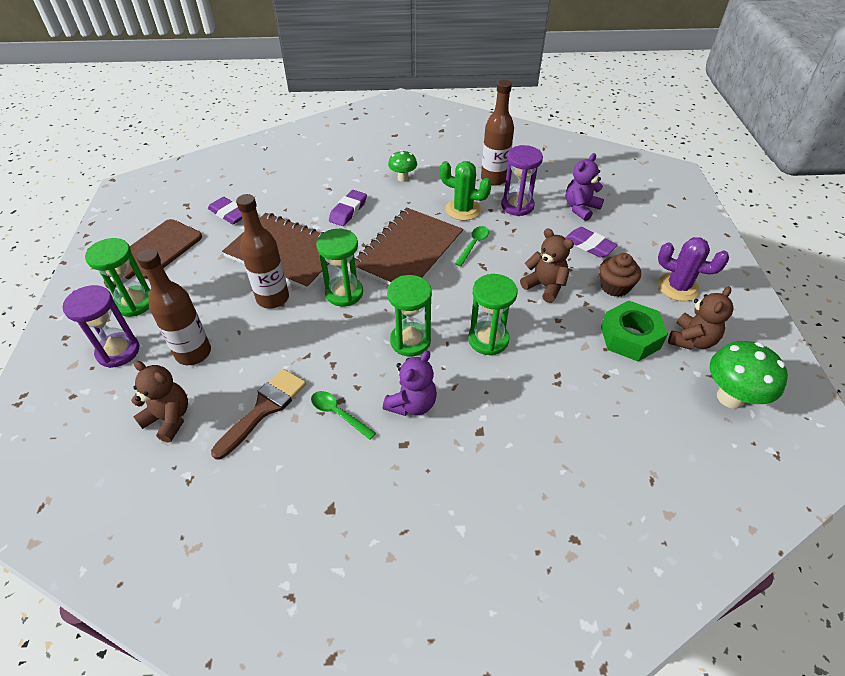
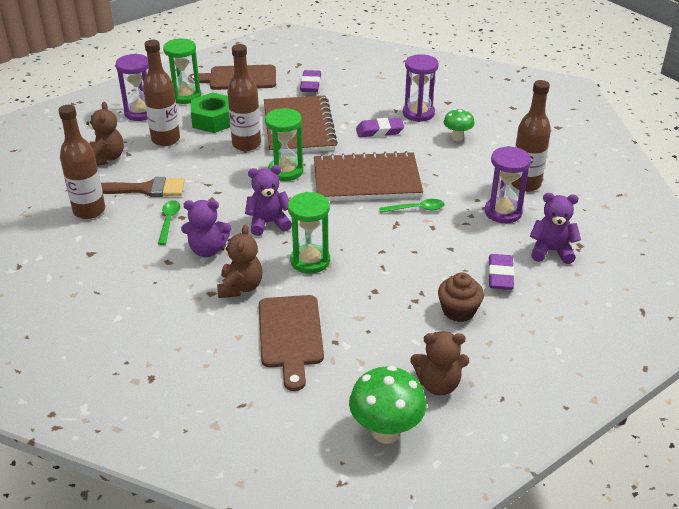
camera: 55 degrees right, 10 degrees down
(252, 477) = (89, 211): none -> brown bottle
(348, 179) = (418, 113): none -> purple hourglass
(410, 341) = (268, 223): green hourglass -> purple teddy bear
(463, 209) = (457, 185): green cactus -> none
(545, 286) = (409, 268): brown teddy bear -> brown teddy bear (240, 287)
(580, 401) = (290, 335): none -> brown cutting board
(630, 337) = (399, 342): green nut -> green nut (214, 120)
(678, 287) = (508, 354): purple cactus -> none

